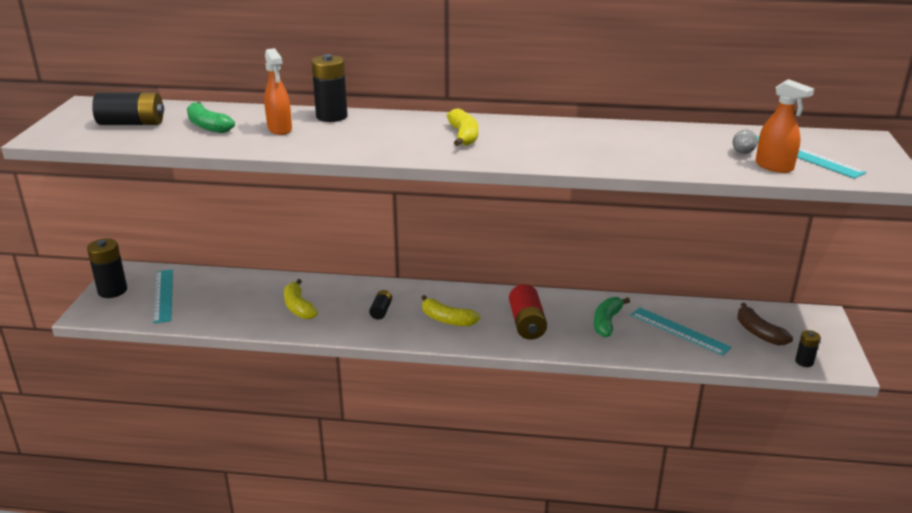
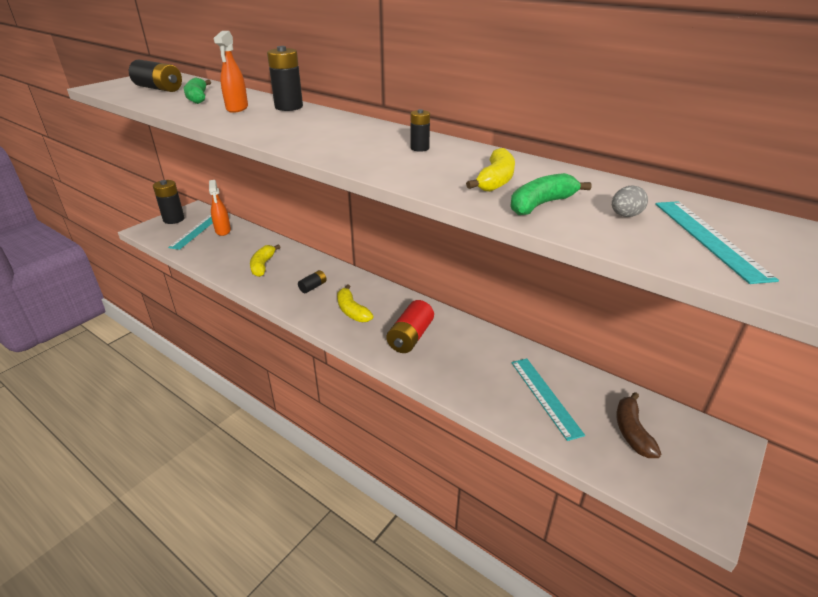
camera: 30 degrees right, 5 degrees up
(463, 136) = (360, 139): yellow banana -> yellow banana (495, 180)
(607, 322) = (482, 361): green banana -> green banana (541, 204)
(774, 167) = (646, 240): orange spray bottle -> orange spray bottle (223, 231)
(804, 362) = (658, 488): black battery -> black battery (419, 148)

